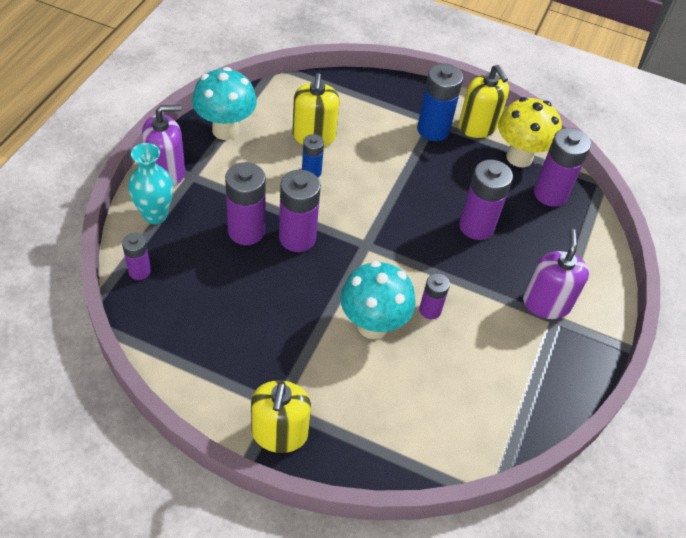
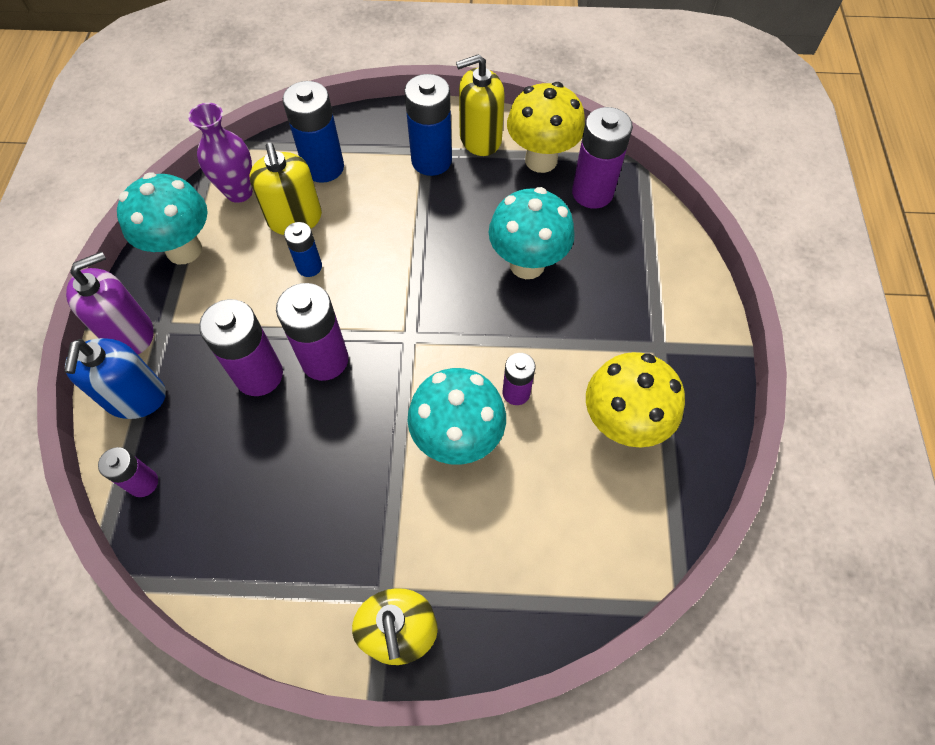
camera: 15 degrees left, 10 degrees up
(155, 215) = (135, 397): turquoise vase -> blue soap dispenser
(280, 104) = (239, 192): none -> purple vase
(349, 108) = (324, 167): none -> blue battery
(476, 226) = (527, 264): purple battery -> turquoise mushroom
(477, 126) = (480, 139): yellow soap dispenser -> yellow soap dispenser turned 120 degrees clockwise
(502, 361) = (622, 424): none -> yellow mushroom
(546, 303) = (641, 331): purple soap dispenser -> none

